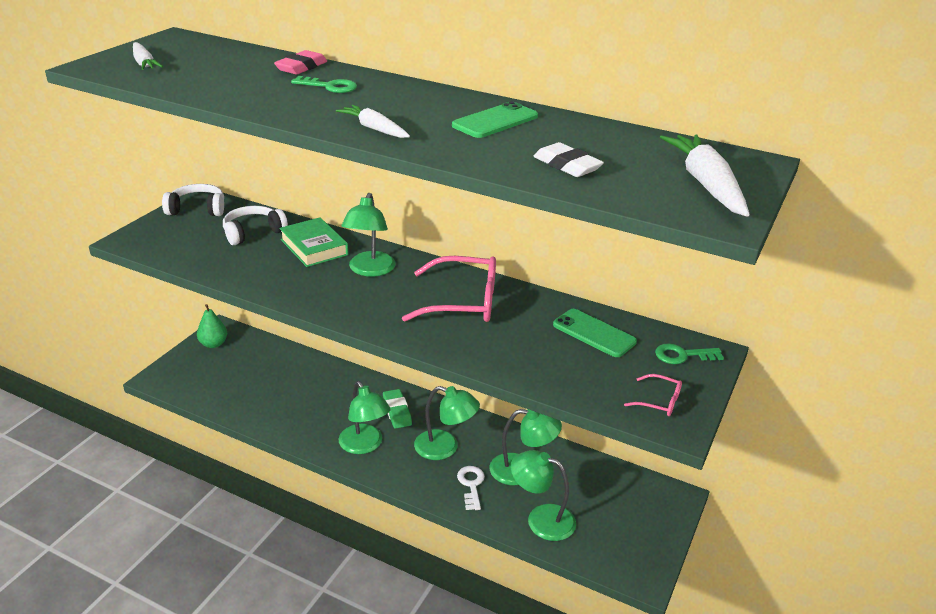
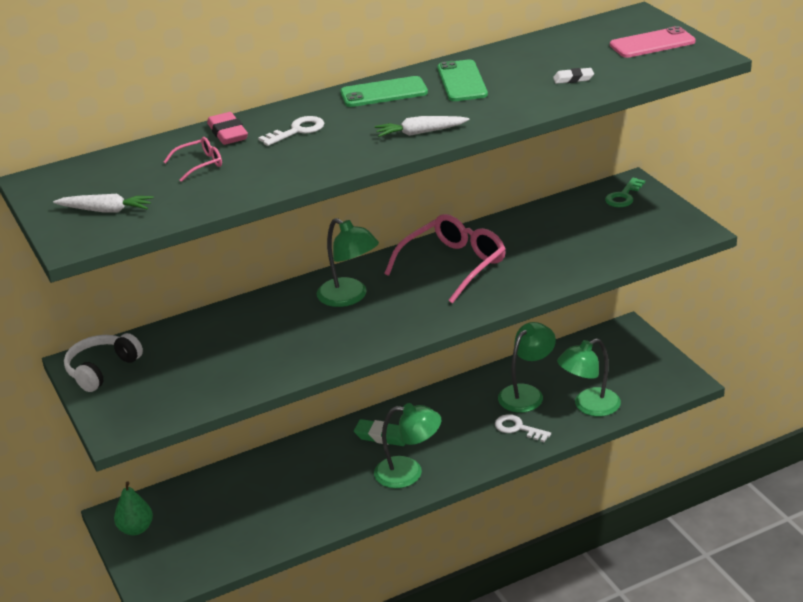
camera: 50 degrees left, 0 degrees up
(253, 232) = (198, 345): white headphones -> none
(314, 247) = (271, 316): green book -> none
(330, 87) = (297, 131): green key -> white key
(445, 448) = (458, 425): green lamp -> none
(567, 165) = (573, 79): white eraser -> white eraser, size x0.64
(594, 333) = (560, 222): green phone -> green phone (384, 93)
(659, 401) = (665, 227): pink glasses -> pink glasses (199, 164)
(705, 184) = (652, 43): white carrot -> pink phone

